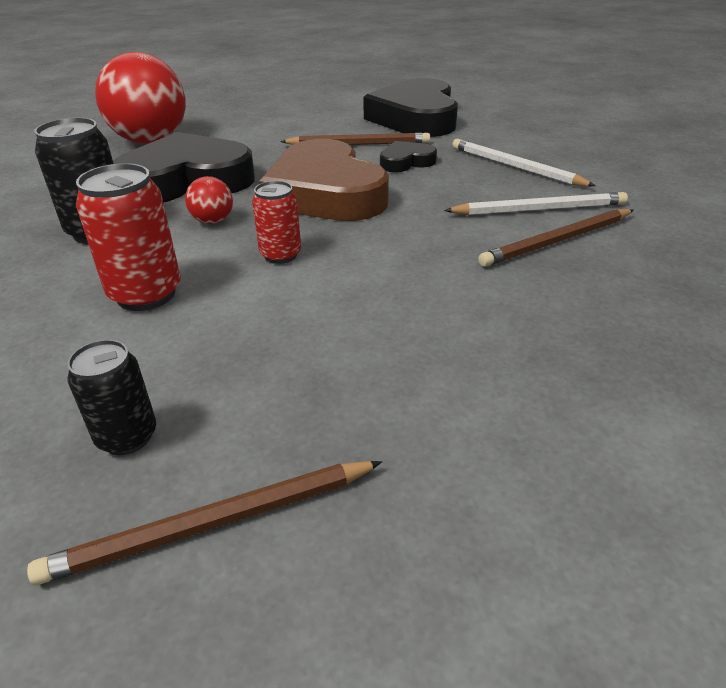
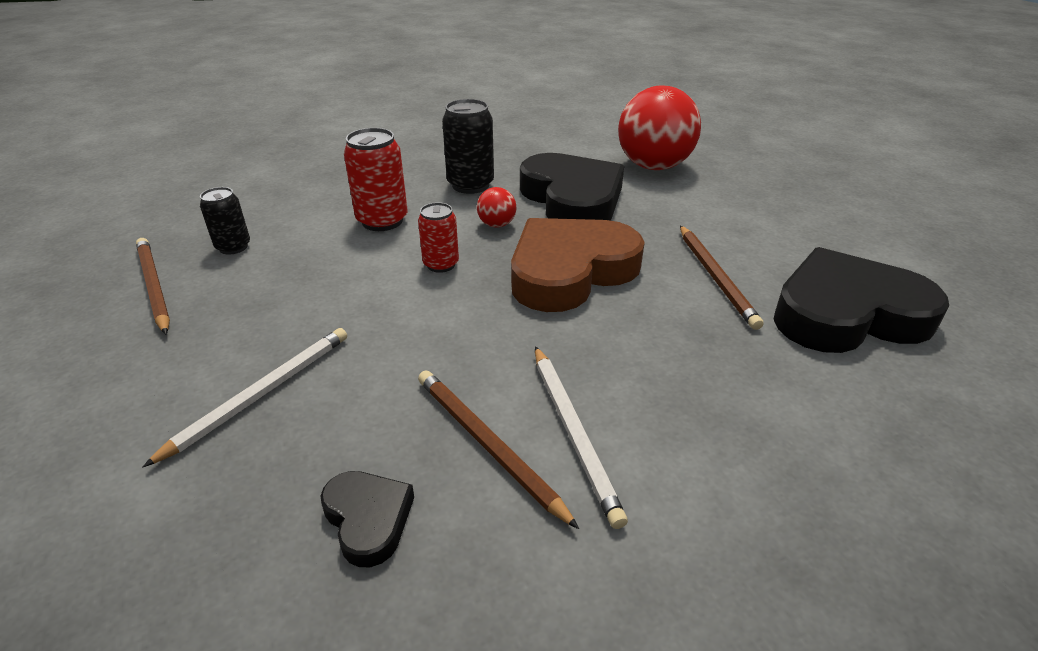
camera: 80 degrees right, 0 degrees up
(406, 162) = (678, 316): black heart -> black heart (368, 519)
(515, 167) = (709, 413): white pencil -> white pencil (261, 394)

